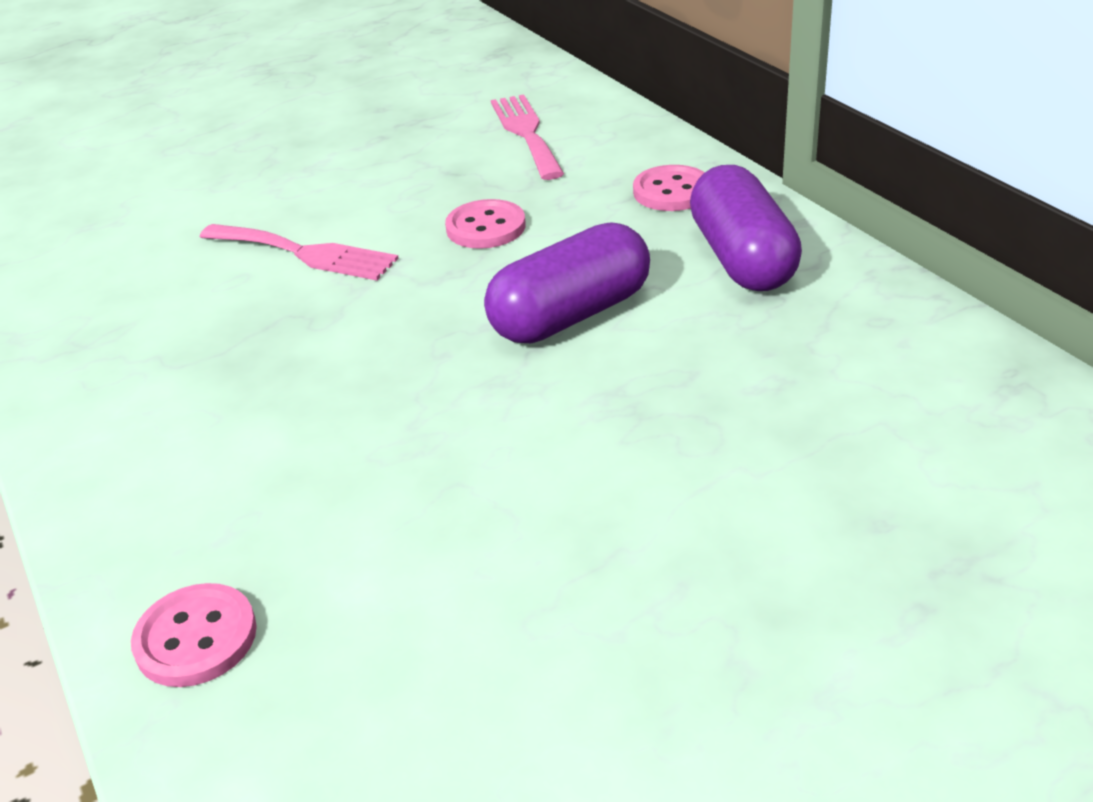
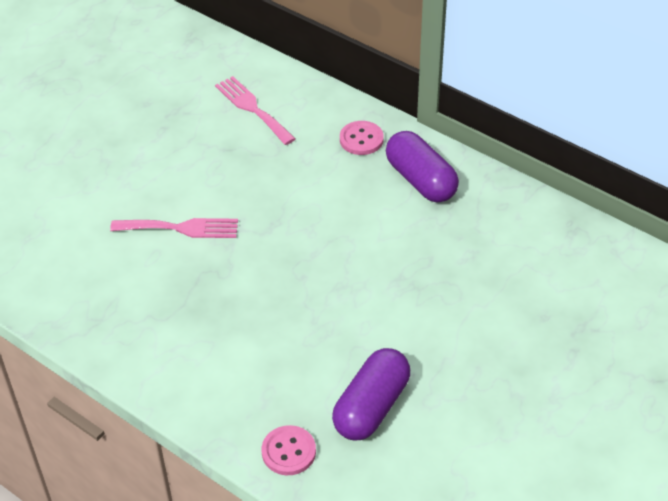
camera: 25 degrees left, 10 degrees up
(486, 227) = (273, 187): pink button -> none
(571, 315) = (353, 237): purple capsule -> purple capsule (371, 407)

